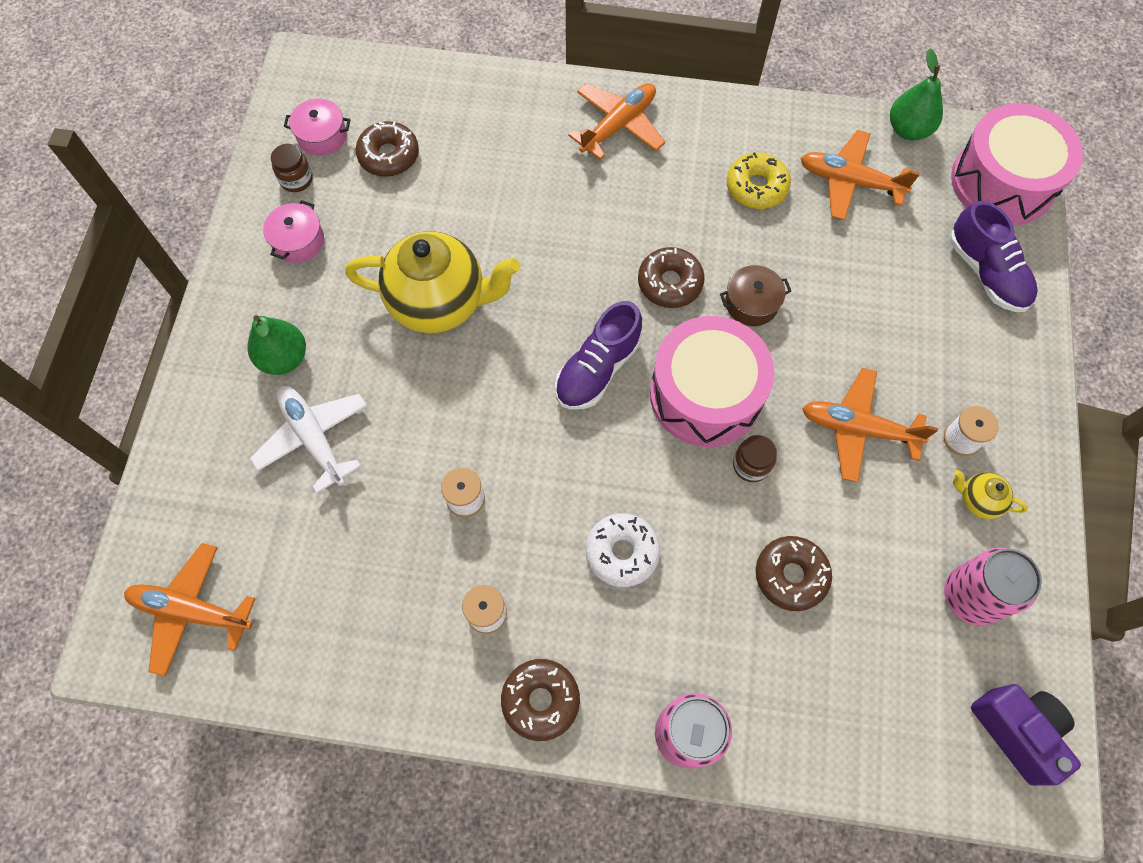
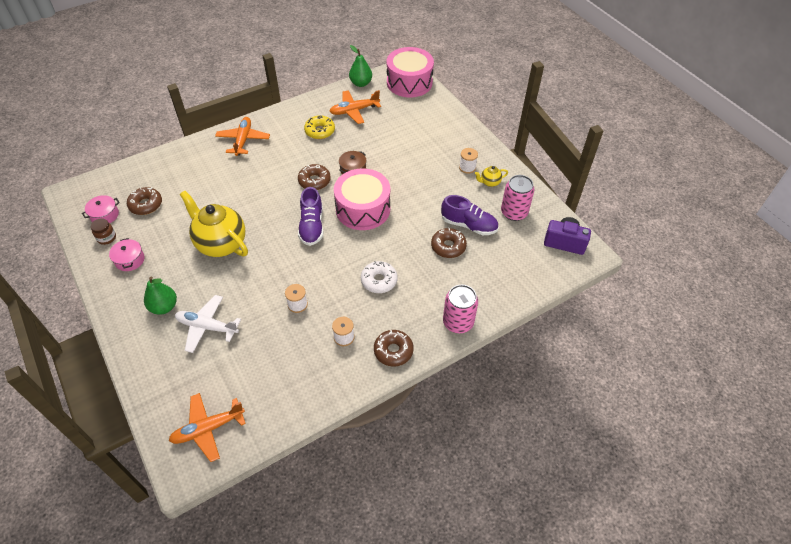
camera: 40 degrees left, 15 degrees down
(440, 303) = (221, 244): yellow teapot -> yellow teapot turned 105 degrees counterclockwise
(751, 465) = (401, 221): brown jar -> none
(858, 429) = (429, 186): orange plane -> none
(986, 272) = (429, 112): purple shoe -> purple shoe (469, 225)

